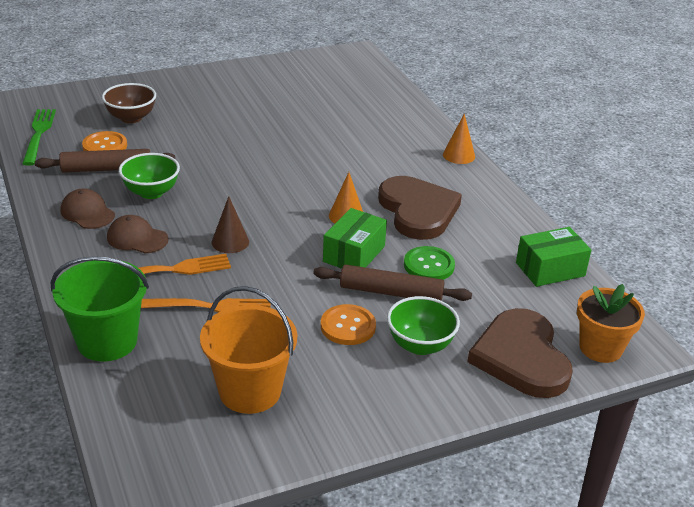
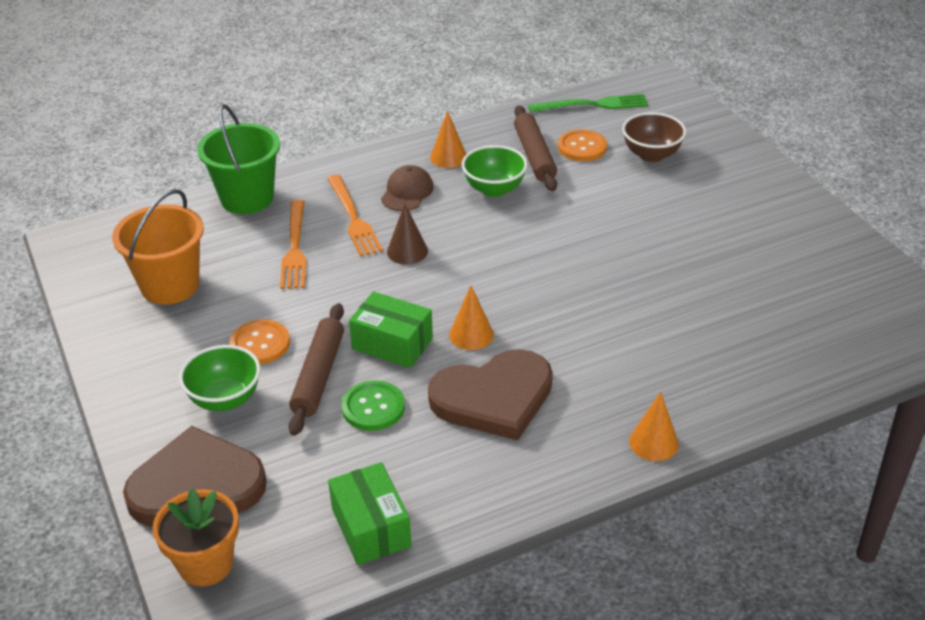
camera: 90 degrees right, 5 degrees up
(87, 213) = (448, 157): brown cap -> orange cone

